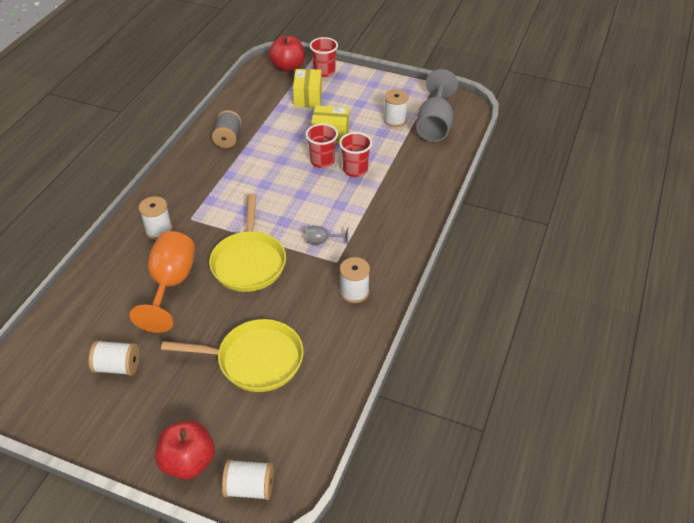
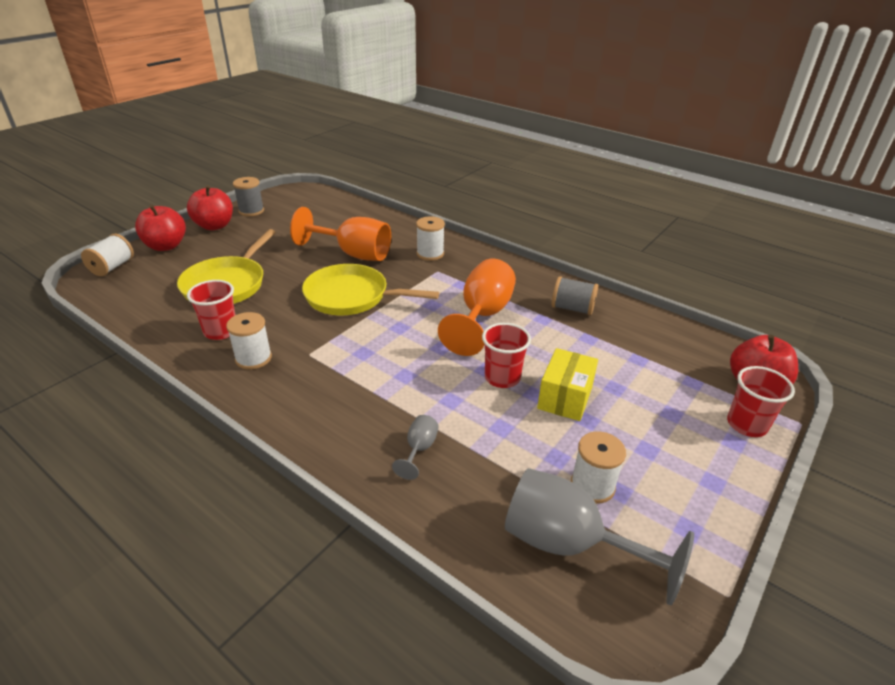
camera: 105 degrees right, 10 degrees down
(77, 418) = (251, 211): none -> grey spool
(118, 367) = (283, 226): white spool -> none
(126, 438) = (214, 226): none -> red apple
(253, 181) = (482, 316): none -> orange goblet
(308, 97) = (665, 392): yellow box -> none
(322, 241) = (349, 349): grey goblet -> grey goblet (419, 449)
(355, 170) = (471, 406): red cup -> red cup (221, 331)

